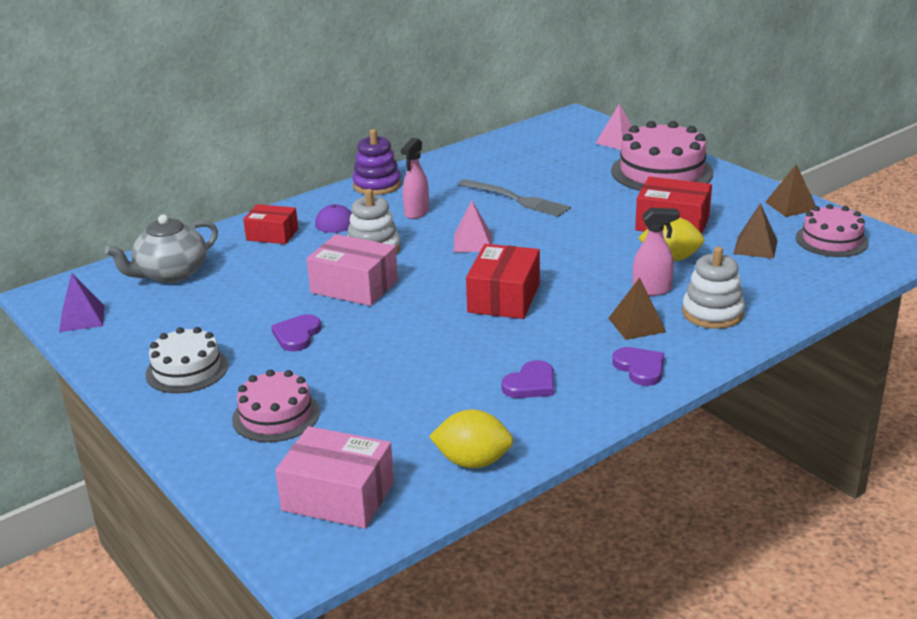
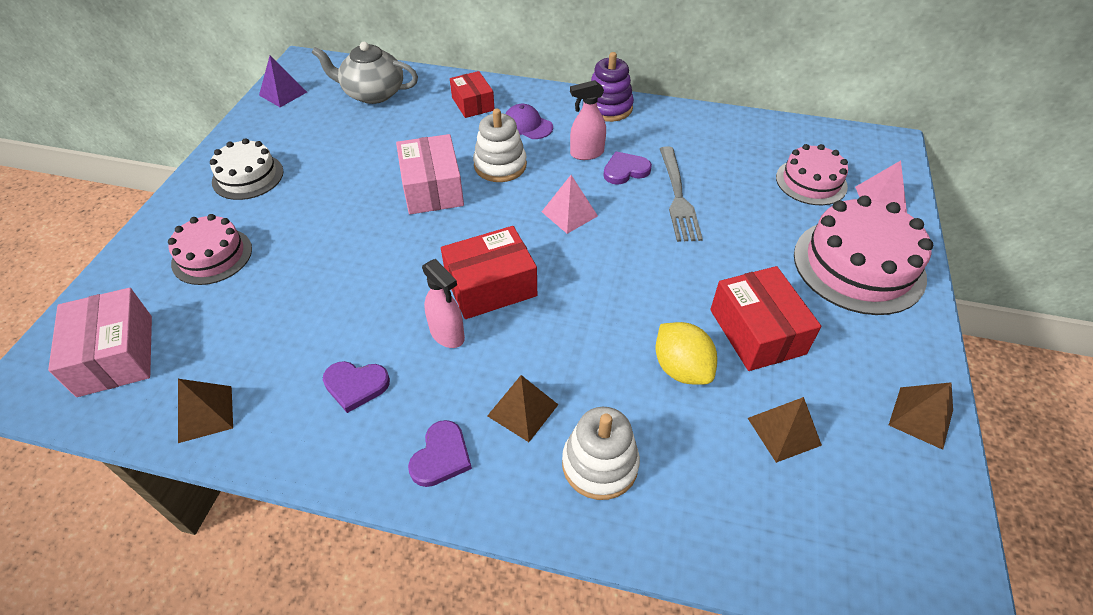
camera: 50 degrees right, 20 degrees up
(297, 335) = (334, 201): purple heart -> purple heart (625, 170)
(473, 462) = (205, 413): yellow lemon -> brown pyramid
(652, 290) = (602, 387): pink spray bottle -> pink spray bottle (447, 334)
(831, 240) = (883, 502): pink cake -> pink cake (811, 182)

